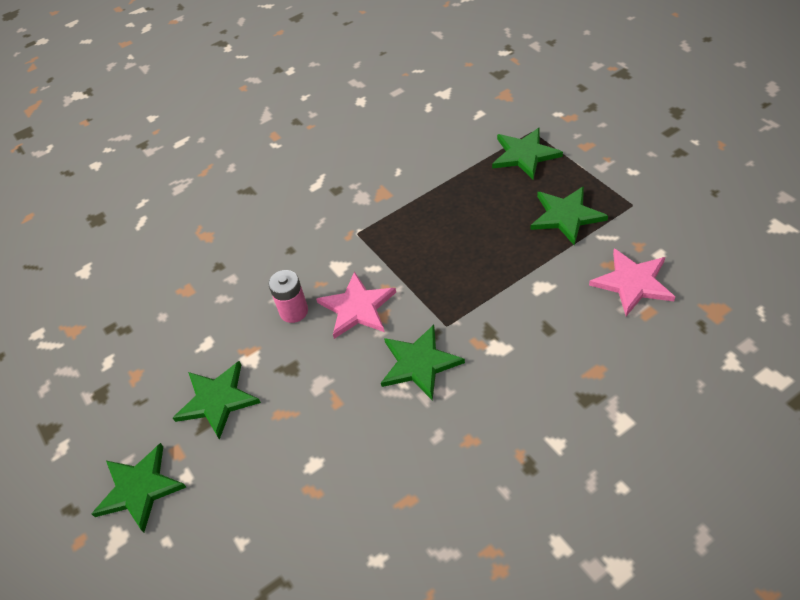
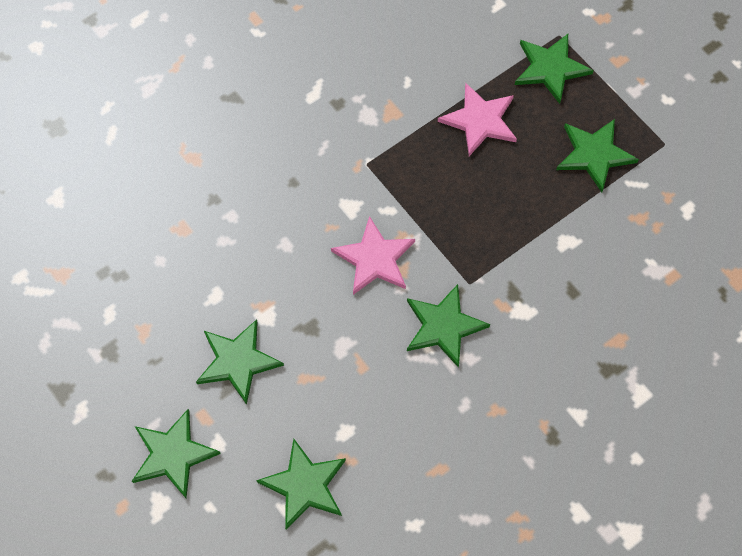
camera: 10 degrees left, 15 degrees up
(266, 518) = (304, 485): none -> green star
(294, 311) = (306, 260): pink battery -> none
(633, 283) = (659, 241): pink star -> pink star (480, 121)

